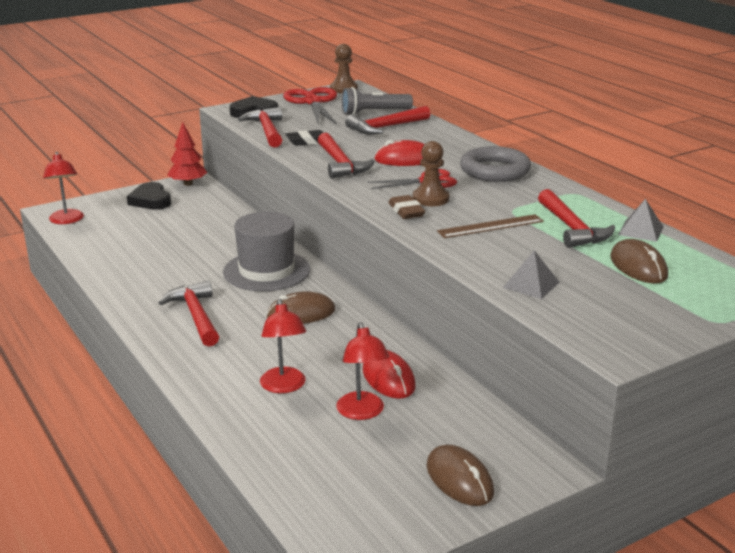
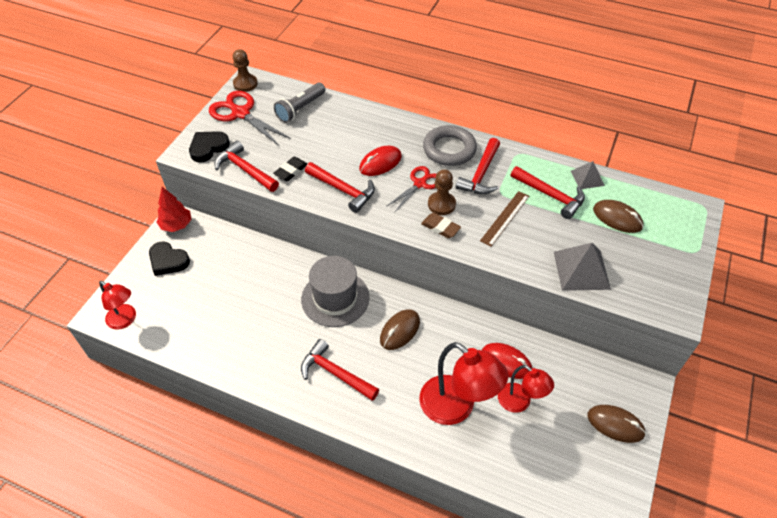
camera: 35 degrees left, 25 degrees up
(284, 386) = (456, 408): red lamp -> red lamp, size x1.67
(386, 127) = (328, 126): red hammer -> red hammer (481, 174)
(531, 284) = (581, 270): grey pyramid -> grey pyramid, size x1.65

